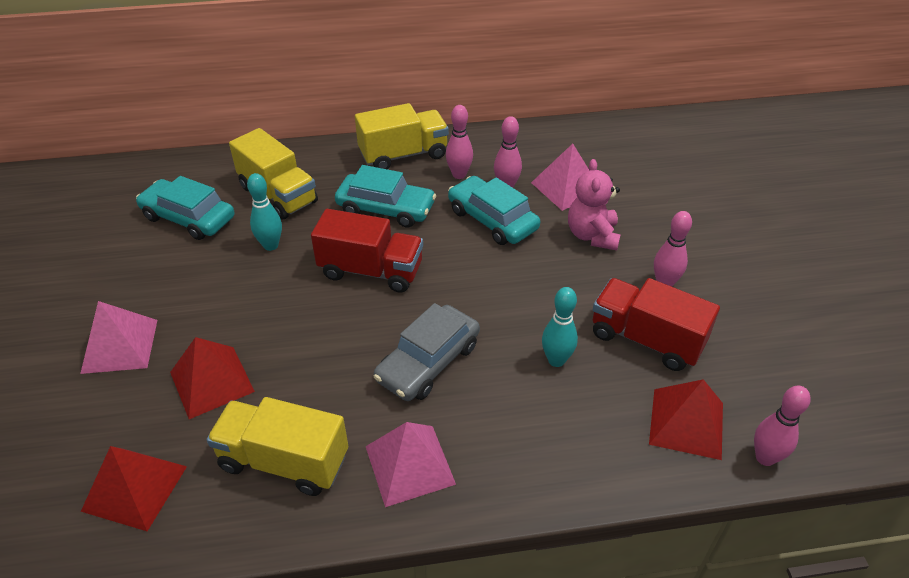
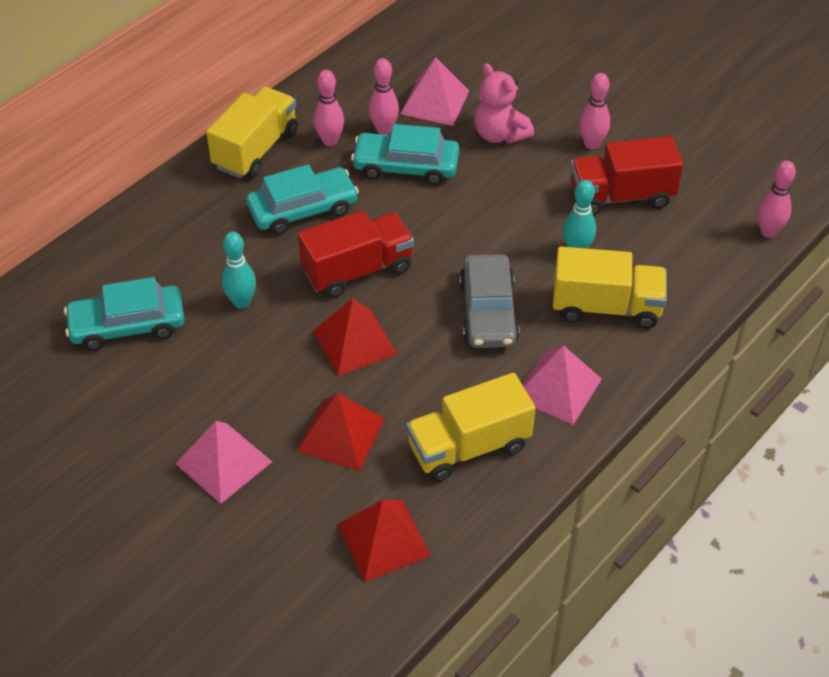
camera: 40 degrees left, 5 degrees up
(278, 194) = (185, 254): yellow truck -> yellow truck (606, 307)
(686, 423) = (702, 240): red pyramid -> red pyramid (354, 342)

